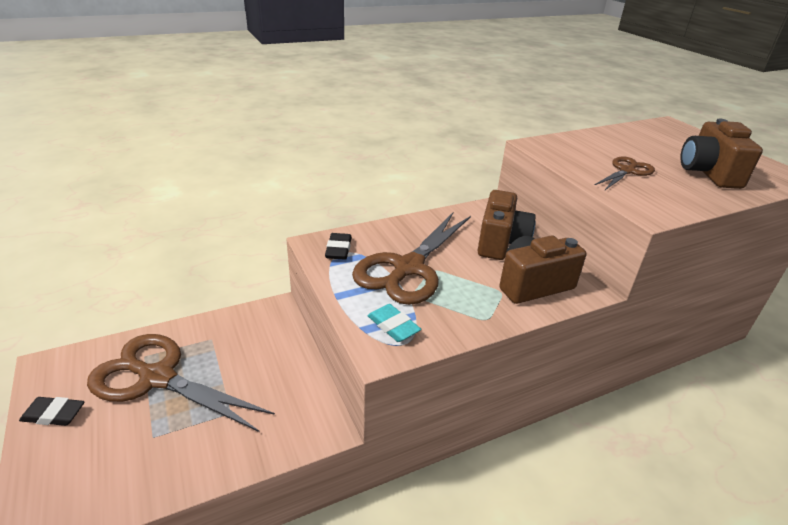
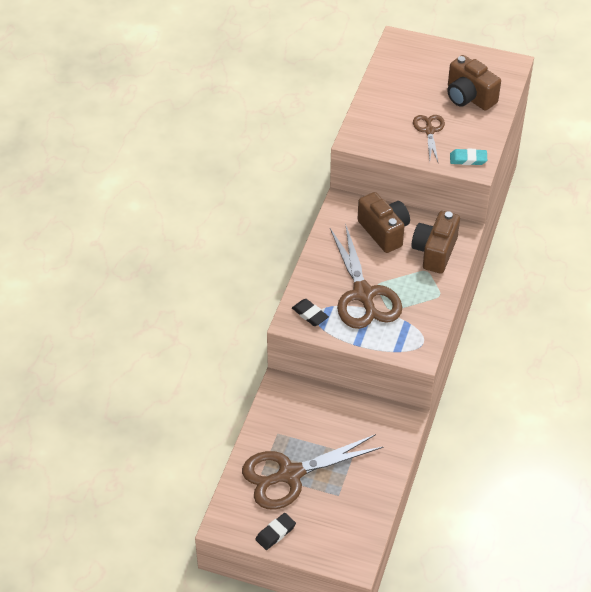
camera: 45 degrees left, 15 degrees up
(393, 326) = (406, 337): turquoise eraser -> turquoise eraser (468, 159)

